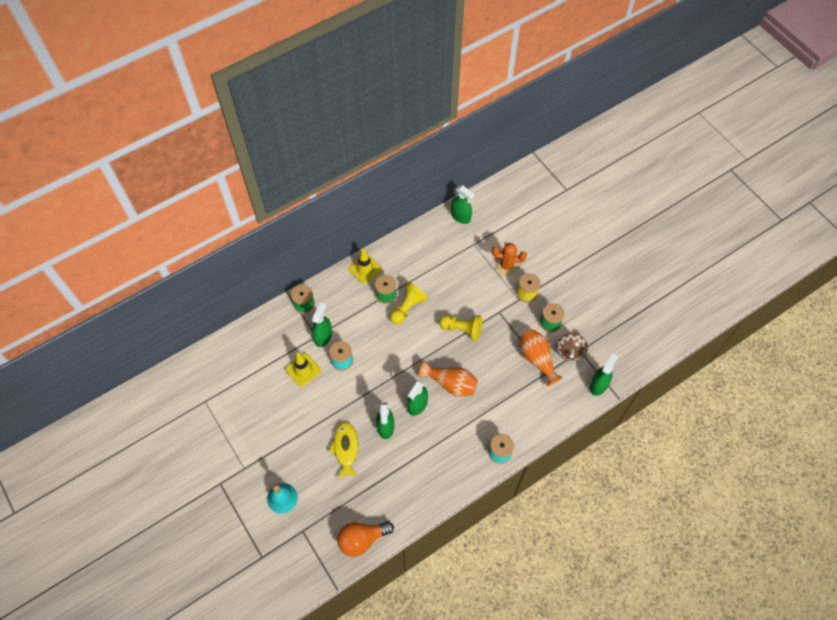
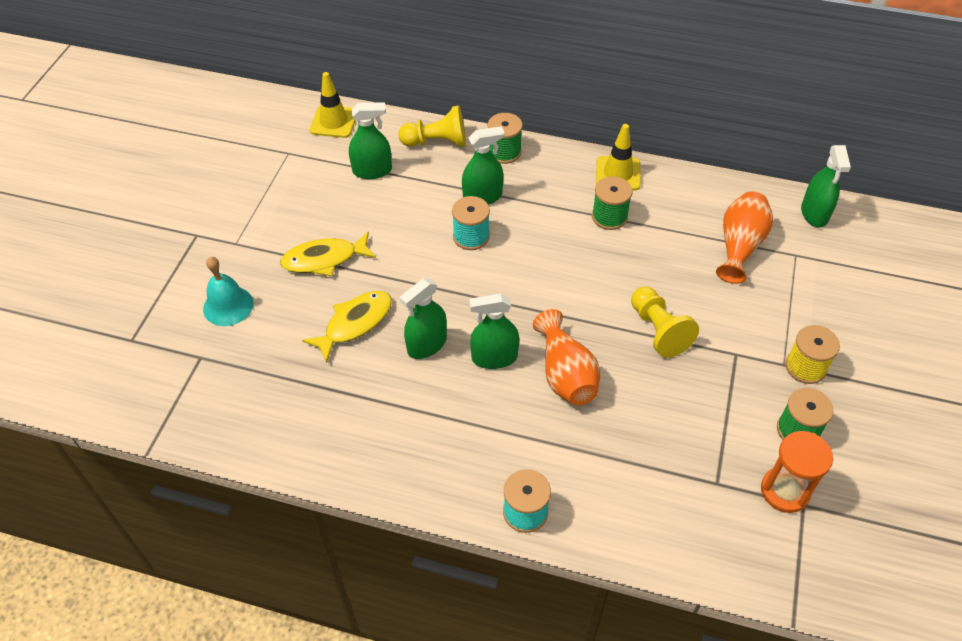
camera: 50 degrees right, 10 degrees down
(294, 434) = (324, 259): none -> yellow fish
(303, 370) = (418, 209): yellow traffic cone -> yellow traffic cone (334, 122)
(362, 539) = (241, 432): orange light bulb -> none
(407, 308) = (618, 250): yellow pawn -> yellow pawn (437, 142)
(506, 266) = (814, 313): orange cactus -> none
(537, 359) = (722, 455): orange vase -> orange vase (739, 246)
(569, 352) = (785, 491): brown spinning top -> orange hourglass
(598, 385) = (780, 575): green spray bottle -> green spray bottle (372, 171)

